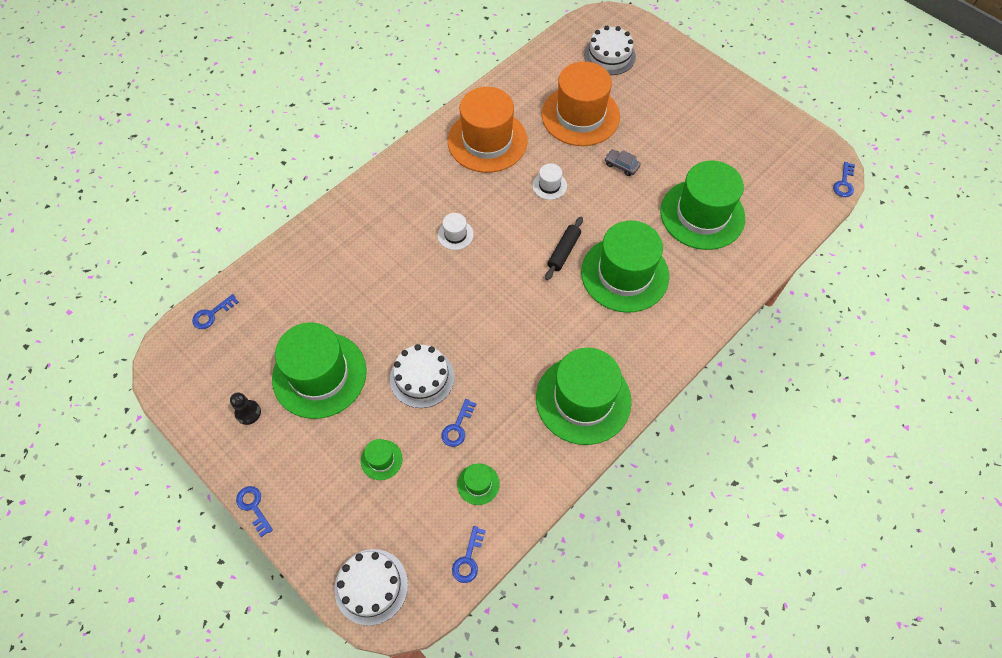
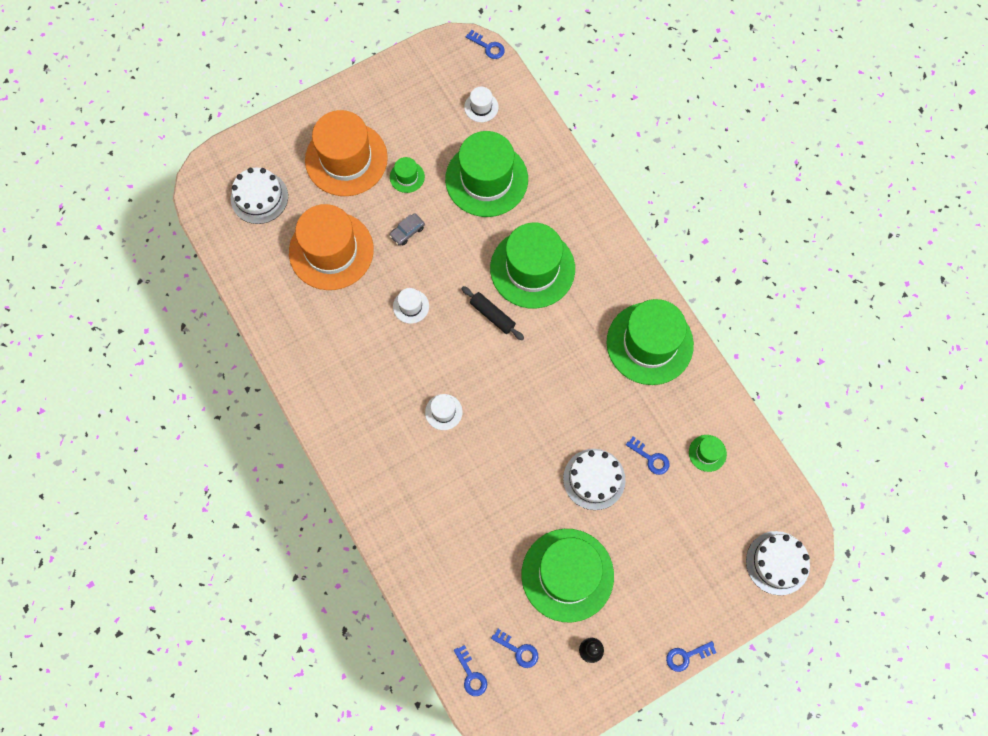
camera: 75 degrees left, 10 degrees up
(381, 459) = (666, 532): green hat -> green hat (407, 177)
(468, 559) = (770, 477): blue key -> blue key (518, 650)
(487, 141) = (334, 351): orange hat -> orange hat (346, 159)
(776, 192) = (481, 107): none -> white hat

